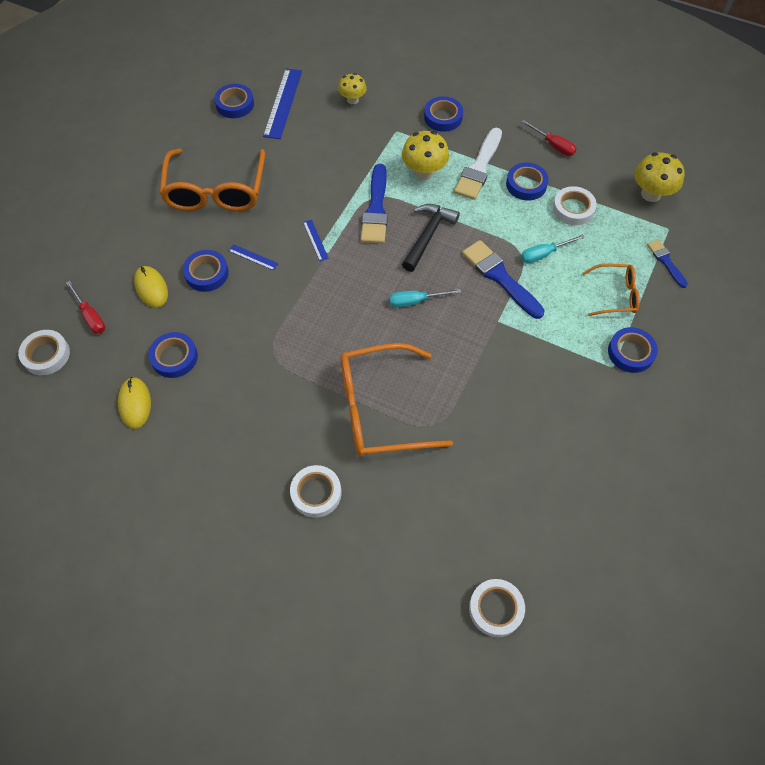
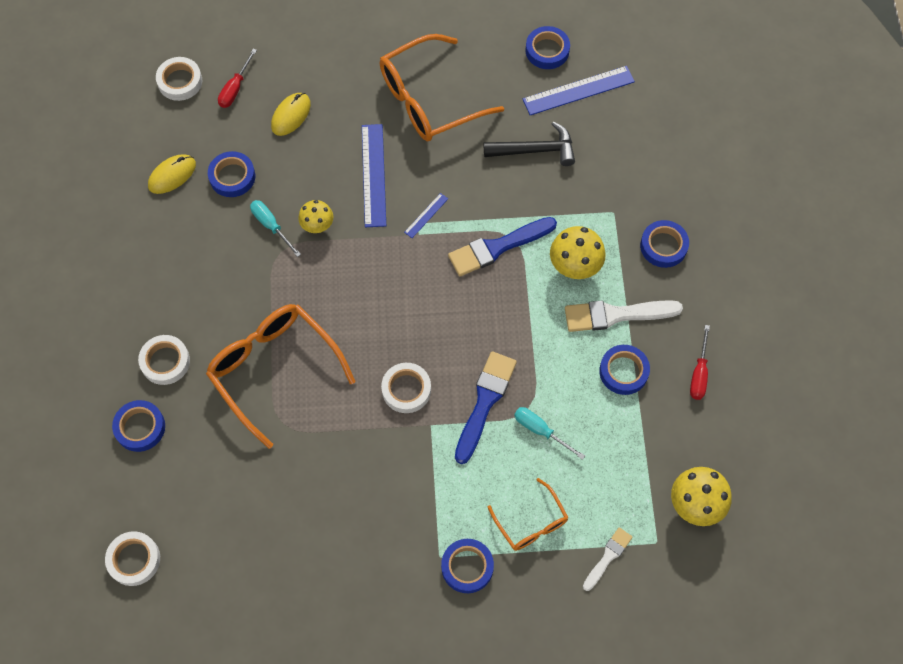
camera: 60 degrees right, 5 degrees up
(206, 273) = (332, 148): blue tape -> blue tape (140, 427)
(253, 257) = (374, 175): blue ruler -> blue ruler, size x2.06
(352, 100) = (627, 149): yellow mushroom -> yellow mushroom (317, 226)
(415, 301) = (409, 340): turquoise screwdriver -> turquoise screwdriver (271, 226)
(428, 235) = (495, 311): black hammer -> black hammer (535, 150)
(573, 209) = (620, 433): white tape -> white tape (406, 389)
(666, 261) = (608, 557): blue brush -> white brush

